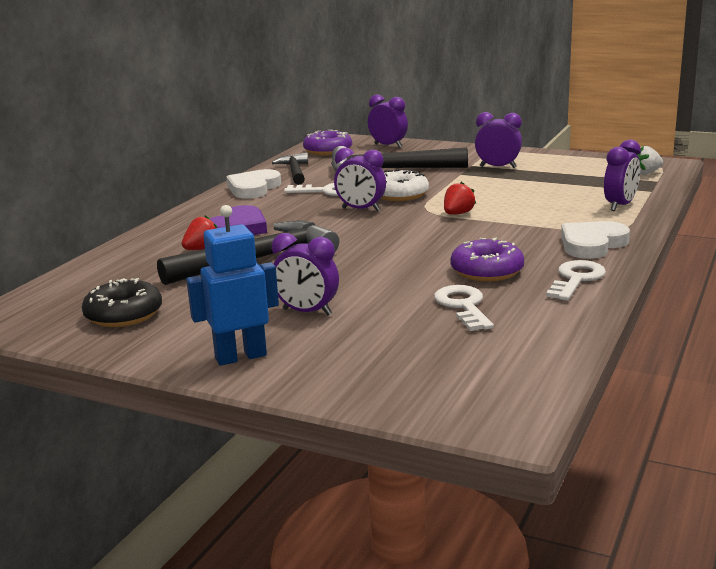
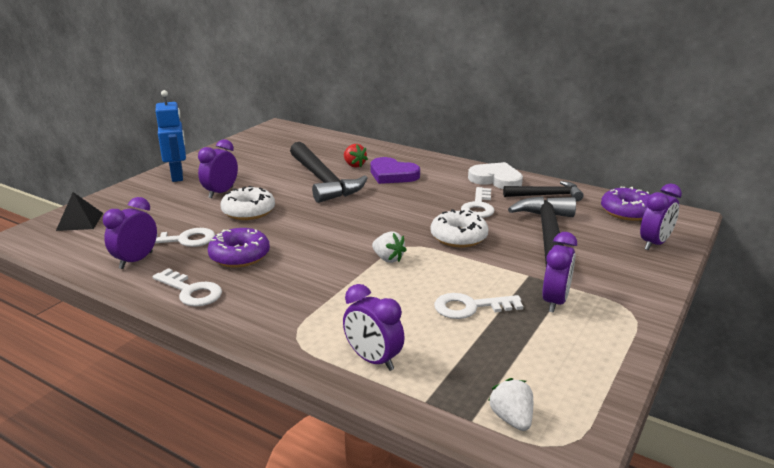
camera: 95 degrees right, 5 degrees up
(124, 315) = (260, 150): black donut -> none
(361, 209) = (420, 218): purple clock -> purple clock (136, 260)
(366, 285) = (248, 211): none -> white donut
(439, 392) = (79, 221): none -> black pyramid
(458, 214) = (388, 259): red strawberry -> white strawberry
(523, 186) = (470, 307): none -> white key
(592, 244) = (264, 315): white heart -> none

